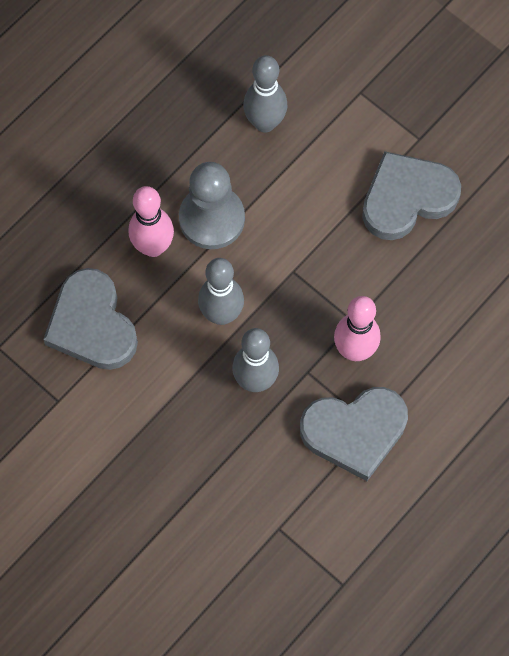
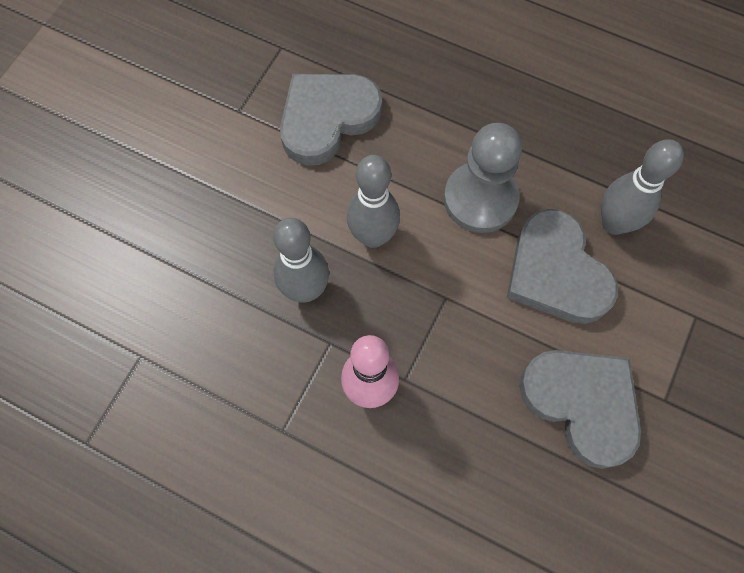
camera: 75 degrees right, 0 degrees up
(153, 247) = (429, 152): pink bowling pin -> none
(355, 432) = (270, 413): grey heart -> grey heart (556, 272)

